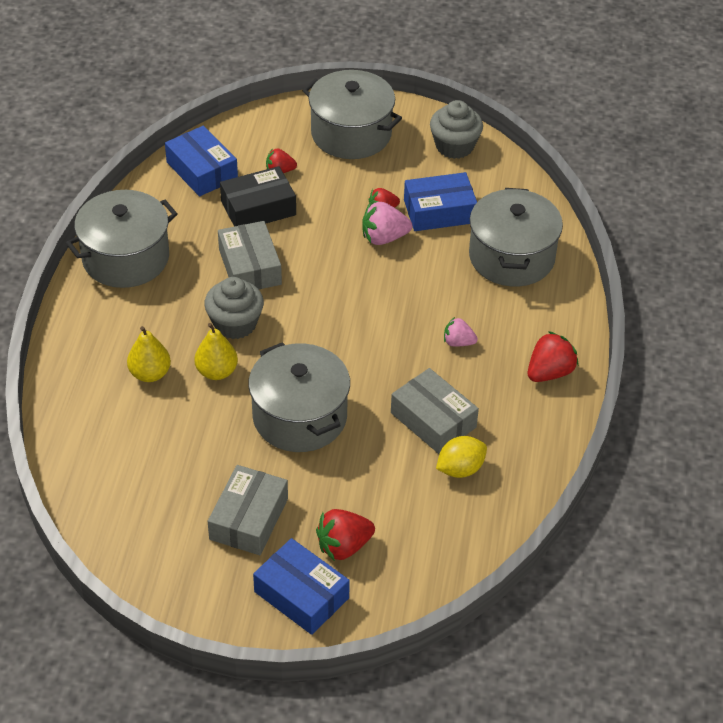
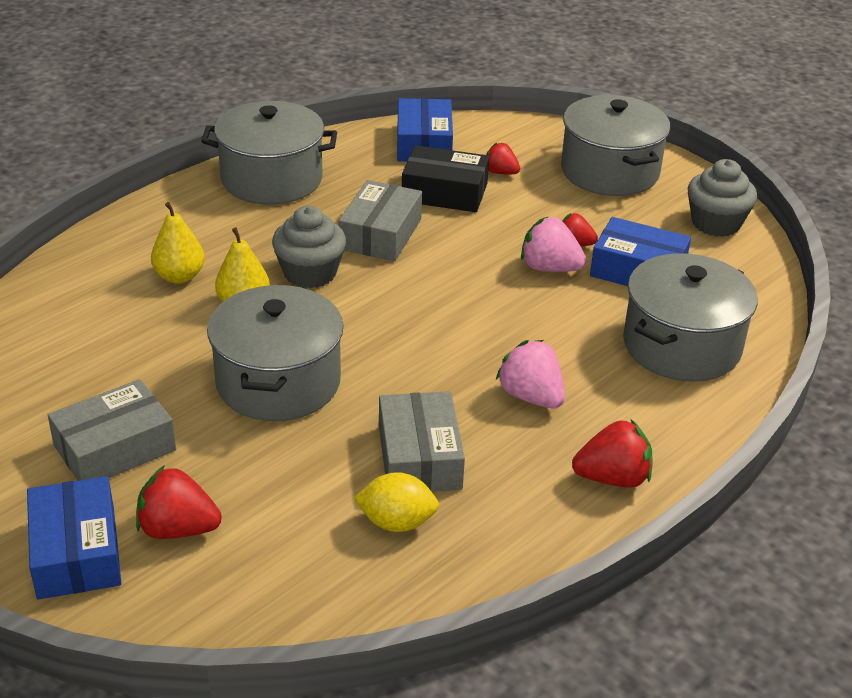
camera: 35 degrees right, 10 degrees down
(458, 342) = (531, 396): pink strawberry -> pink strawberry, size x1.57

